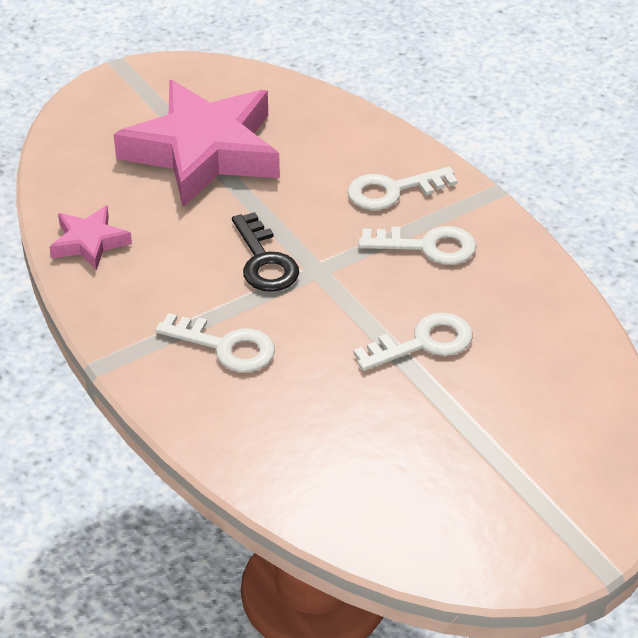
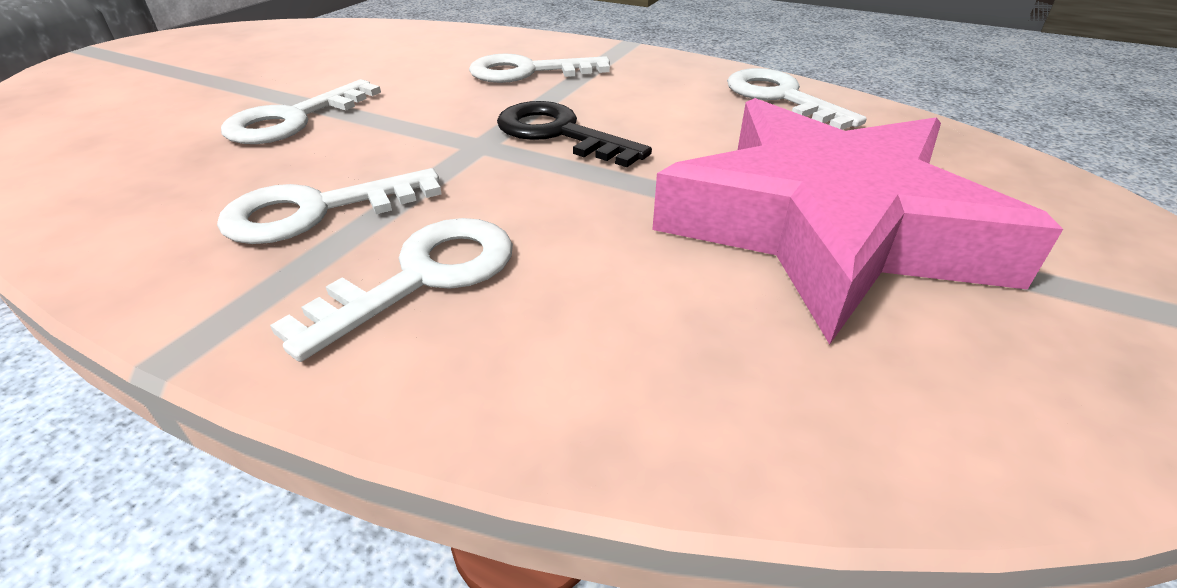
camera: 150 degrees right, 5 degrees down
(89, 242) = (781, 97): pink star -> white key

